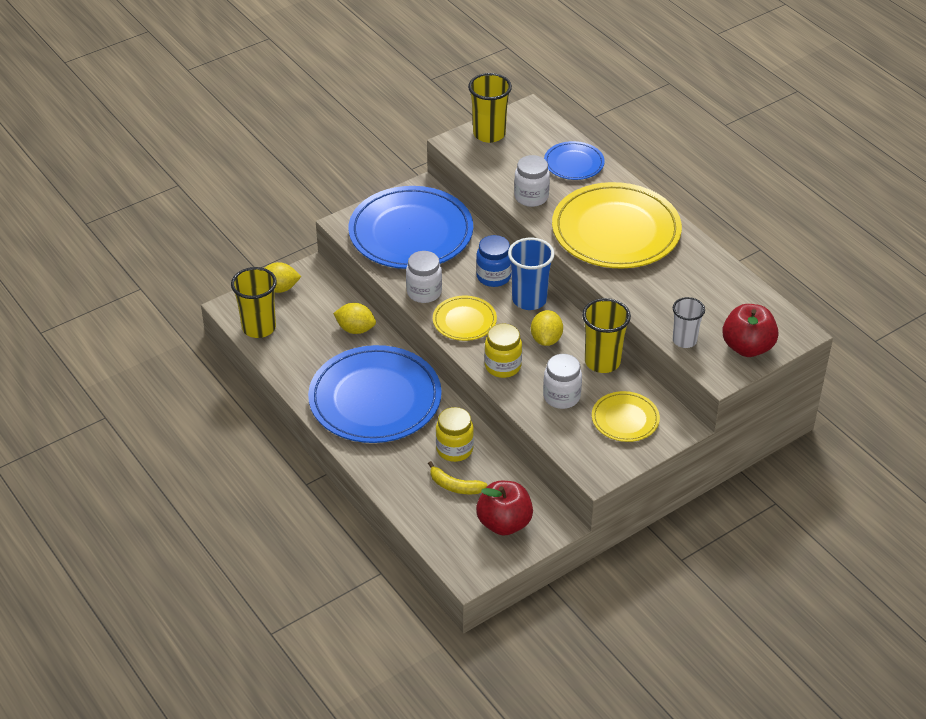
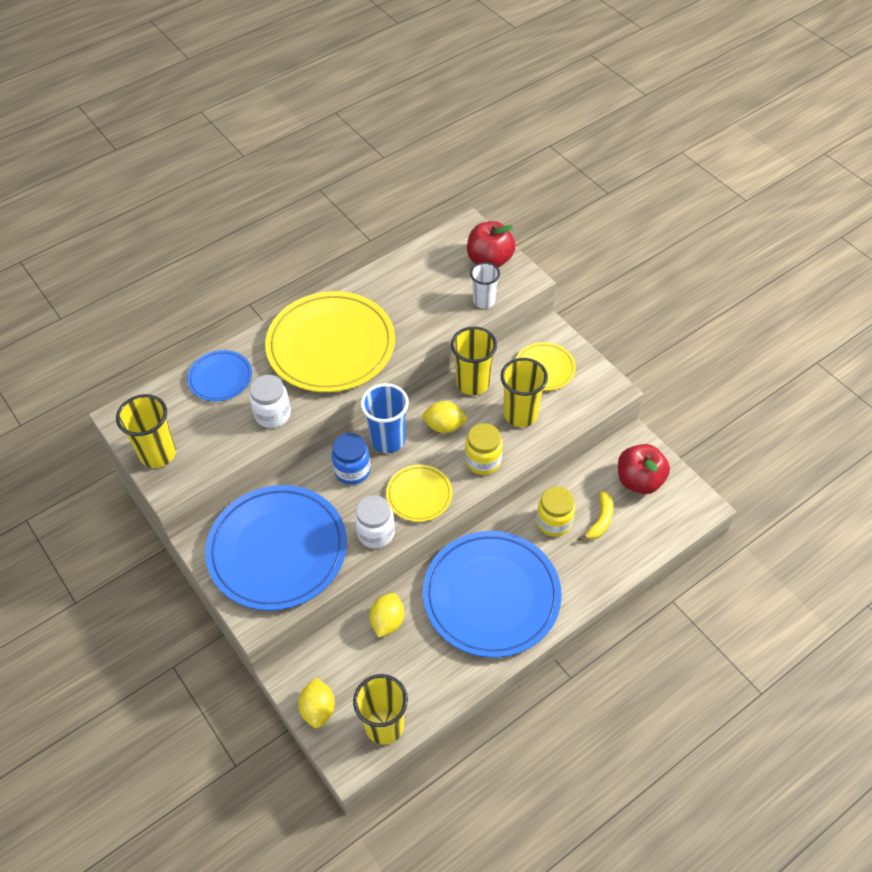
camera: 90 degrees left, 10 degrees up
(561, 397) = (520, 414): white jar -> yellow cup

